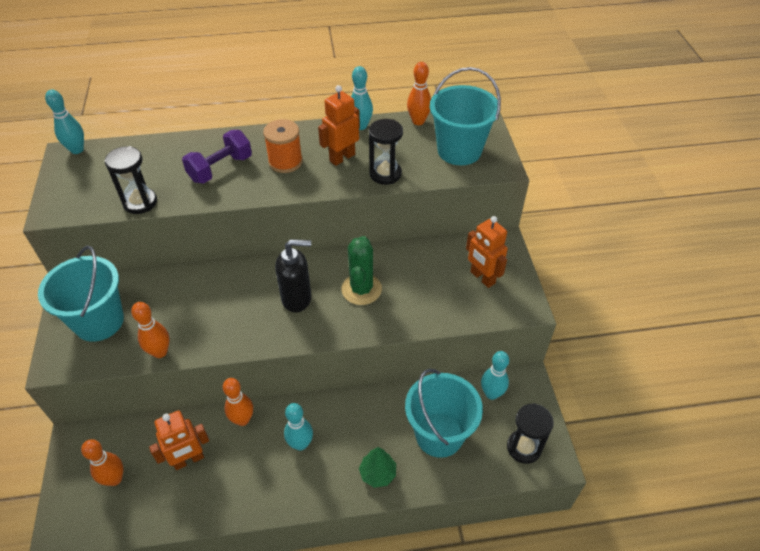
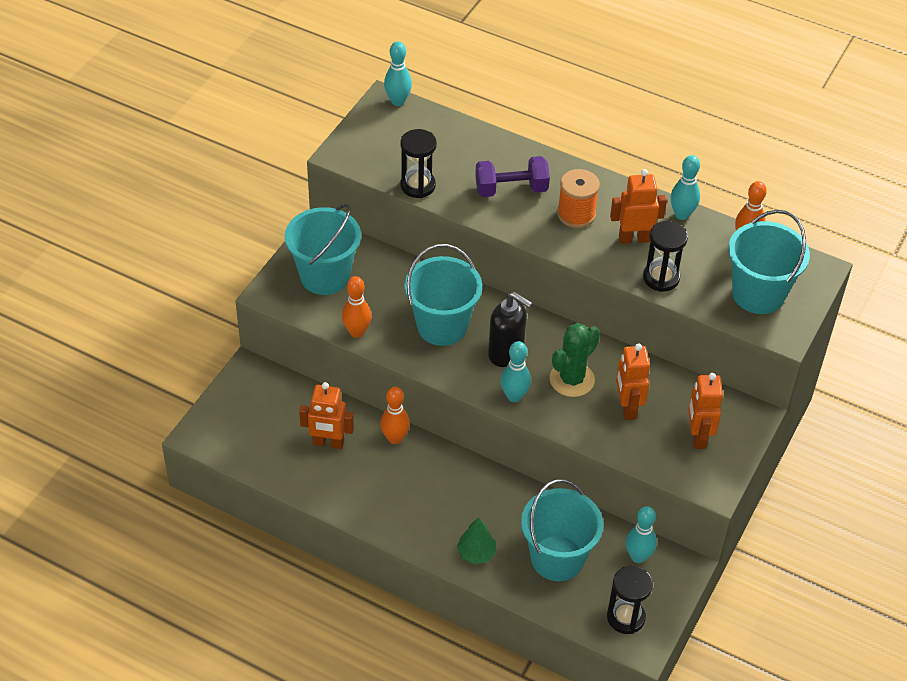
camera: 35 degrees right, 0 degrees up
(114, 479) = (261, 421): orange bowling pin -> none
(229, 306) = (442, 326): none -> turquoise bucket
(300, 444) = (429, 488): turquoise bowling pin -> turquoise bowling pin (514, 396)
(417, 286) = (627, 407): none -> orange robot

